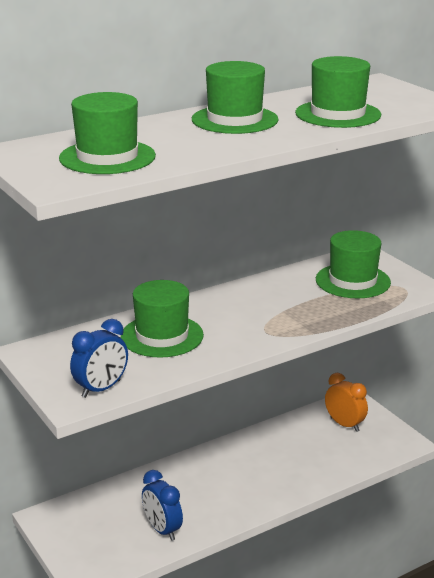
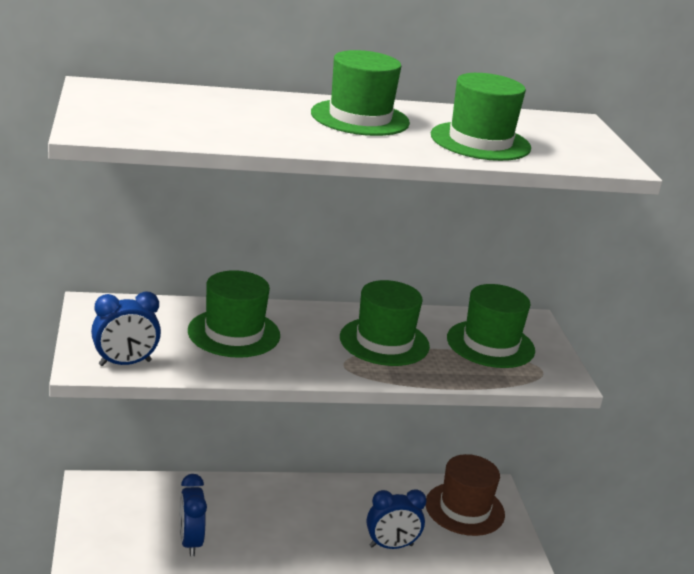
camera: 20 degrees right, 0 degrees up
(107, 157) = (179, 118): green hat -> green hat (384, 342)
(314, 472) = (391, 546): none -> blue clock
(344, 424) = (464, 509): orange clock -> brown hat

